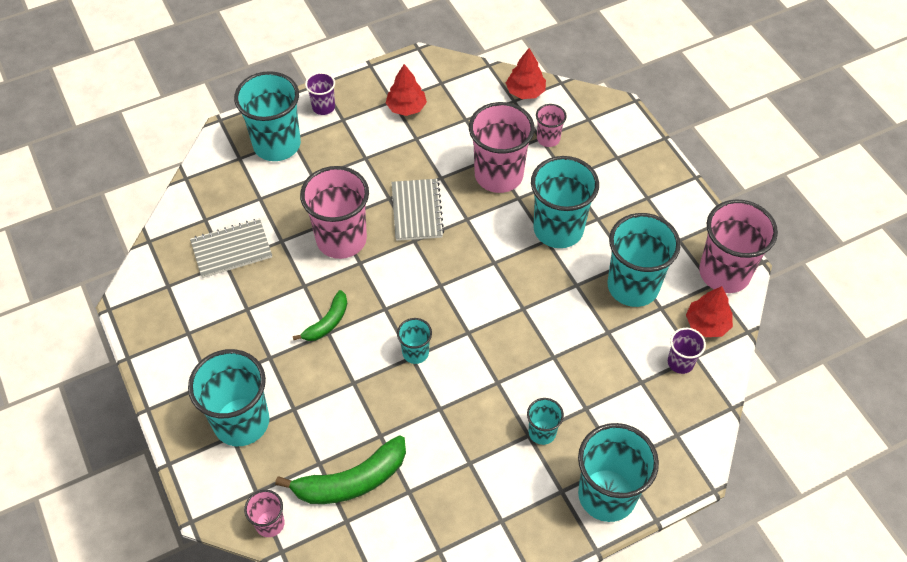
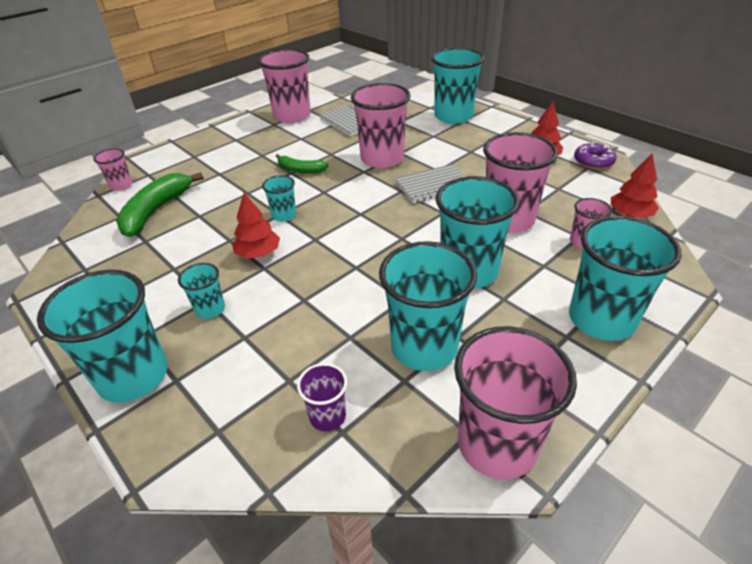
camera: 75 degrees right, 15 degrees down
(175, 308) = (292, 116): none -> pink cup
(241, 422) = (205, 157): turquoise cup -> turquoise cup (601, 319)
(323, 107) = (505, 124): purple cup -> none
(351, 481) = (156, 211): green banana -> green banana turned 60 degrees clockwise
(433, 73) = (593, 161): none -> purple donut
(707, 324) = (399, 437): red tree -> red tree (258, 253)

